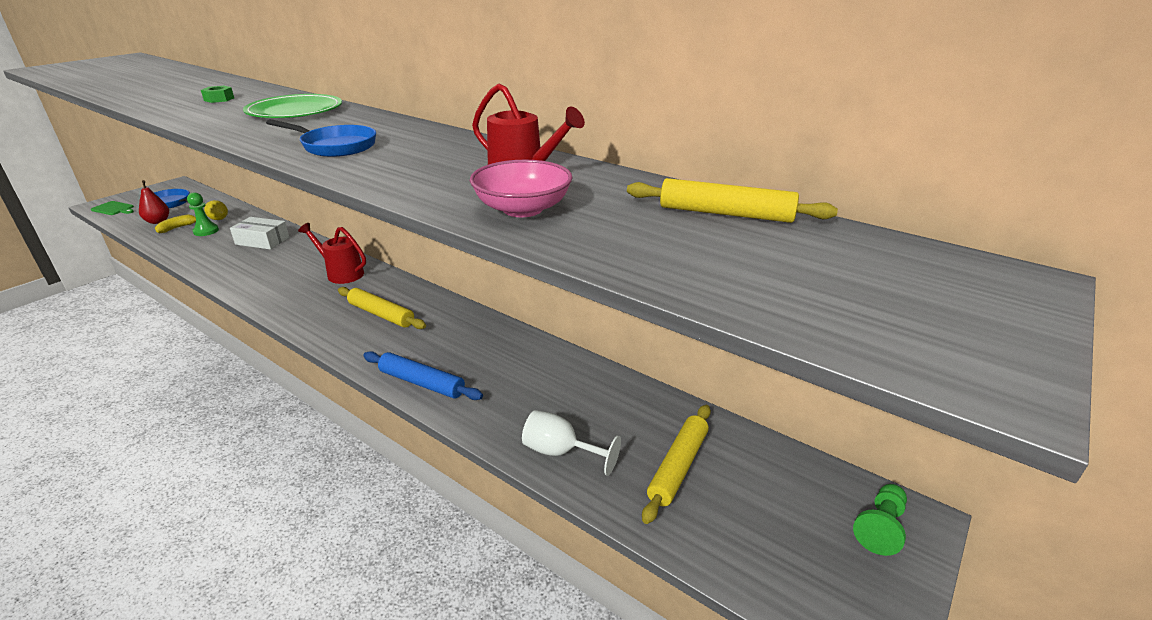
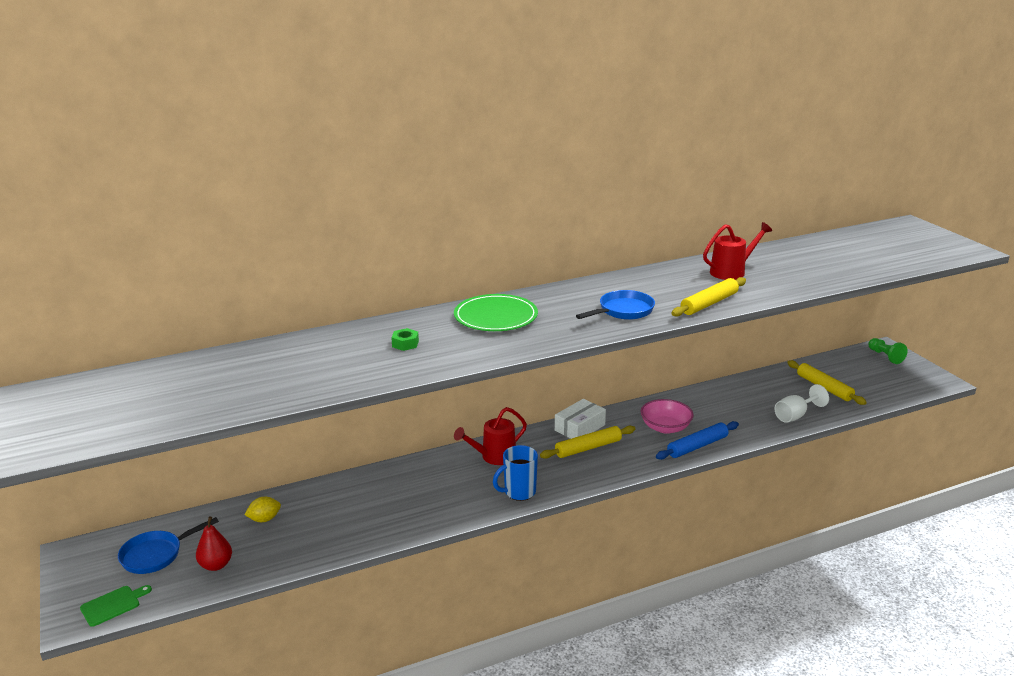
camera: 60 degrees left, 5 degrees down
(177, 228) = (258, 550): yellow banana -> none
(206, 231) = (294, 529): green pawn -> none
(262, 241) = (367, 493): white box -> white box (579, 427)
(281, 299) = (519, 492): none -> blue mug
(522, 209) = (785, 280): pink bowl -> pink bowl (665, 427)
(725, 213) = (819, 245): yellow rolling pin -> yellow rolling pin (709, 303)

